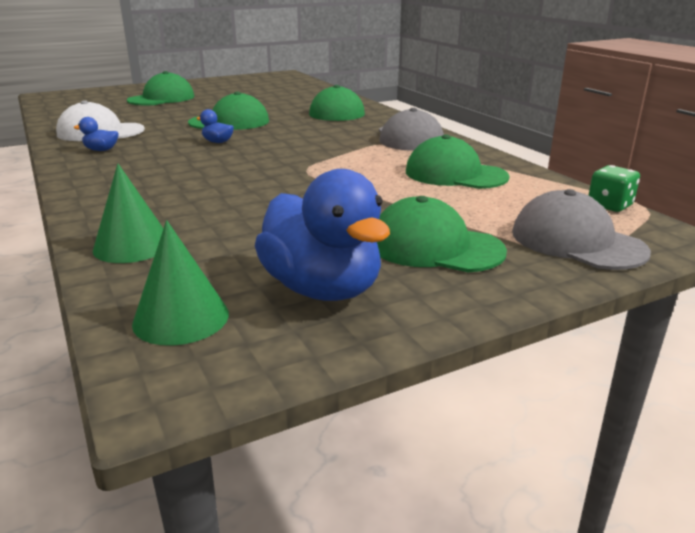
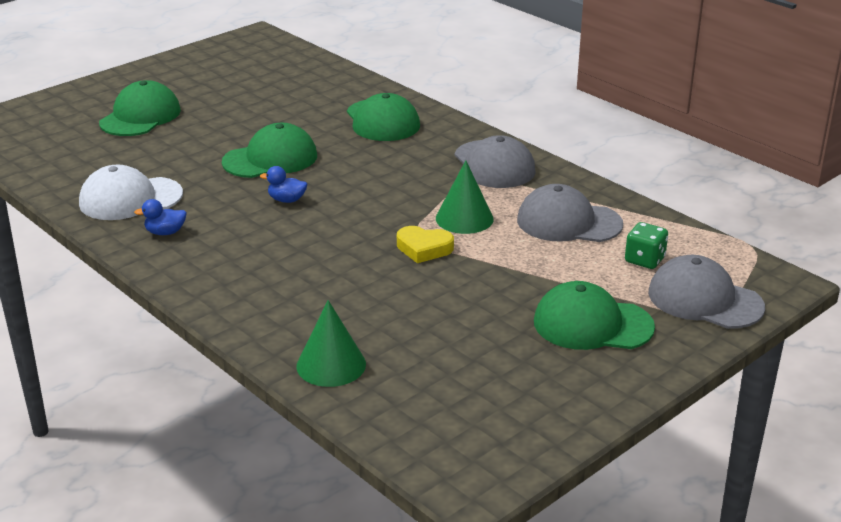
camera: 15 degrees left, 5 degrees up
(181, 318) = (436, 430): green cone -> green cone (464, 218)
(305, 178) = (424, 248): none -> yellow heart
(322, 289) = (526, 384): blue duck -> none
(455, 174) = (568, 222): green cap -> grey cap
(609, 205) = (721, 249): green dice -> green dice (644, 260)

